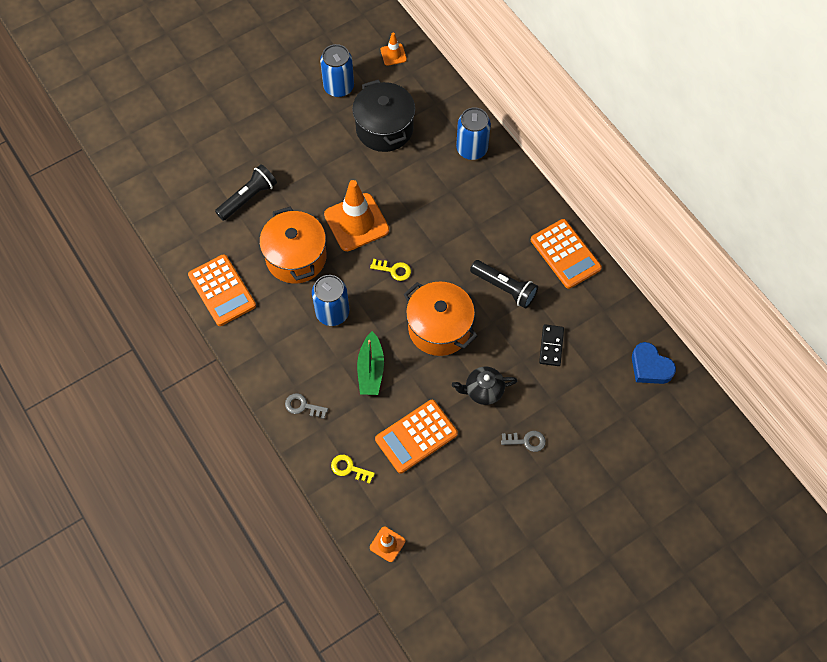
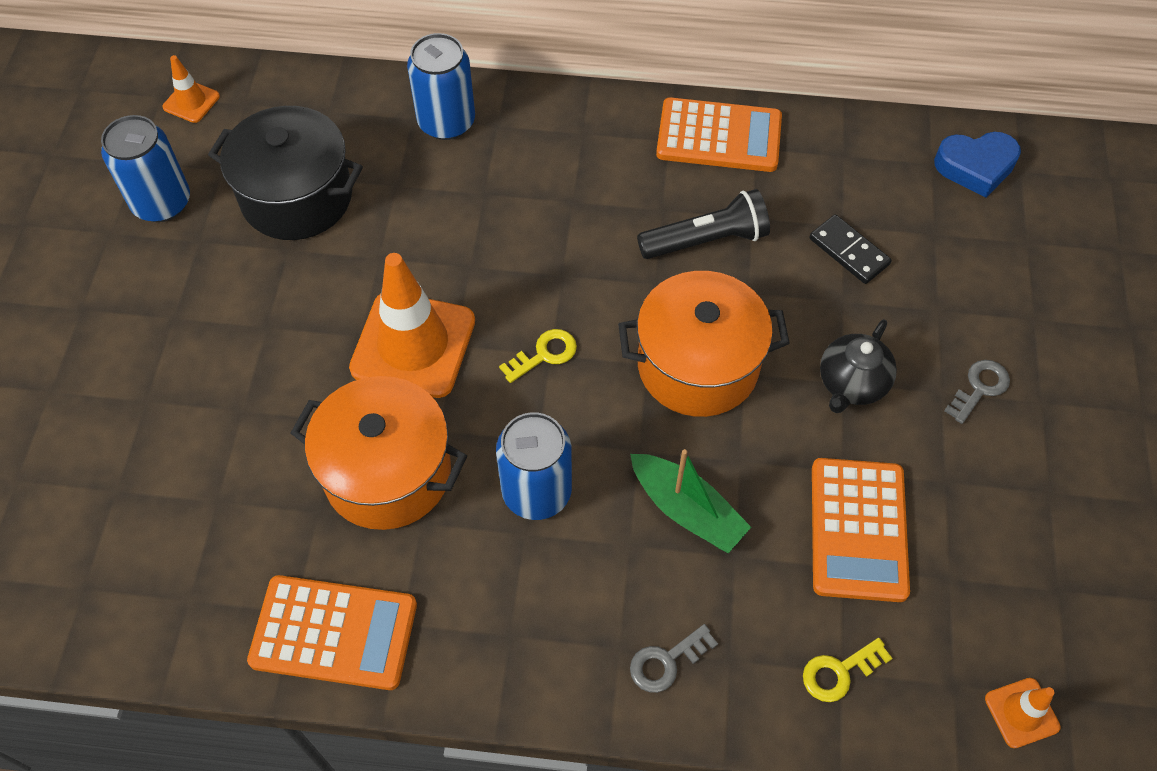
camera: 50 degrees left, 5 degrees down
(248, 198) = (208, 464): black flashlight -> none

